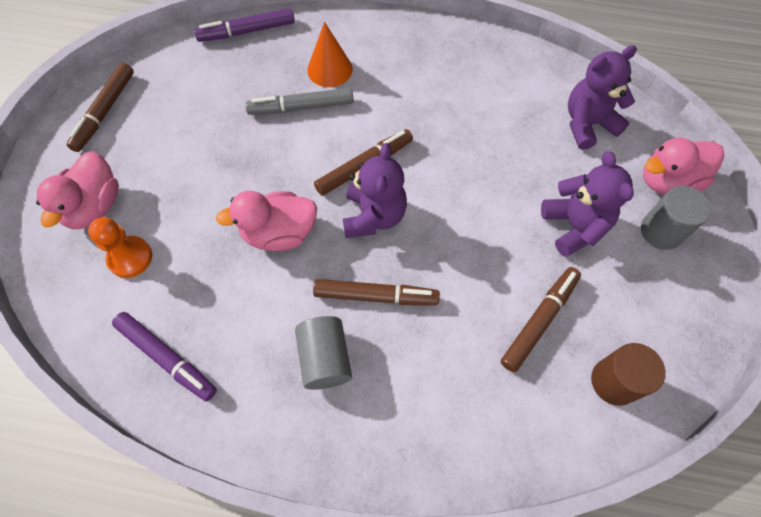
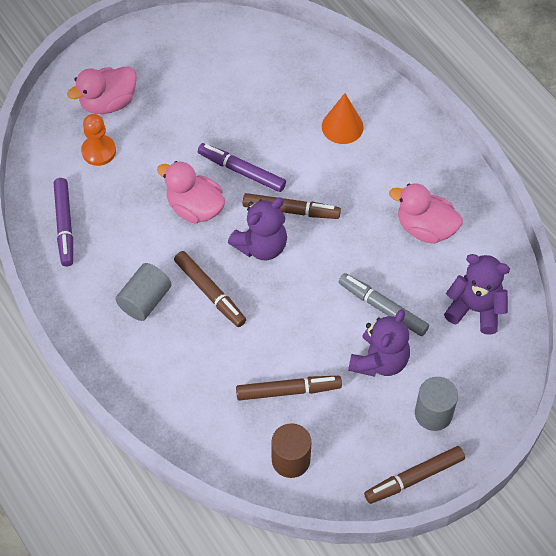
camera: 45 degrees right, 5 degrees down
(105, 112) = (171, 43): brown marker -> brown marker (414, 478)
(247, 31) = (316, 54): purple marker -> purple marker (241, 171)
(301, 107) = (294, 138): grey marker -> grey marker (382, 308)
(668, 181) = (481, 390): pink duck -> pink duck (425, 228)

